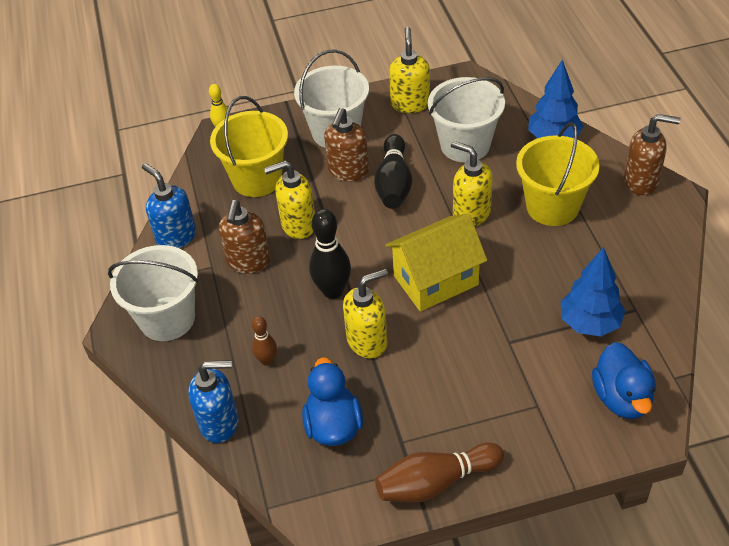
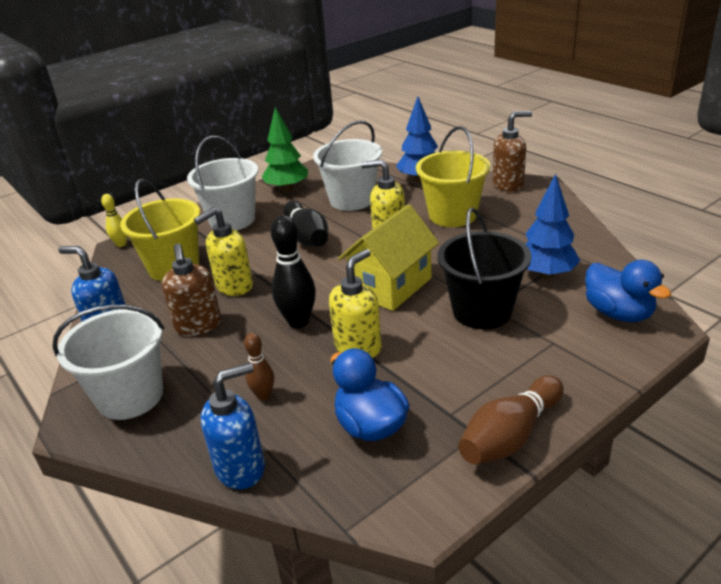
camera: 25 degrees left, 15 degrees down
(348, 171) = (260, 240): brown soap dispenser -> none
(410, 103) = (287, 189): yellow soap dispenser -> green tree
(498, 344) = (482, 311): none -> black bucket

